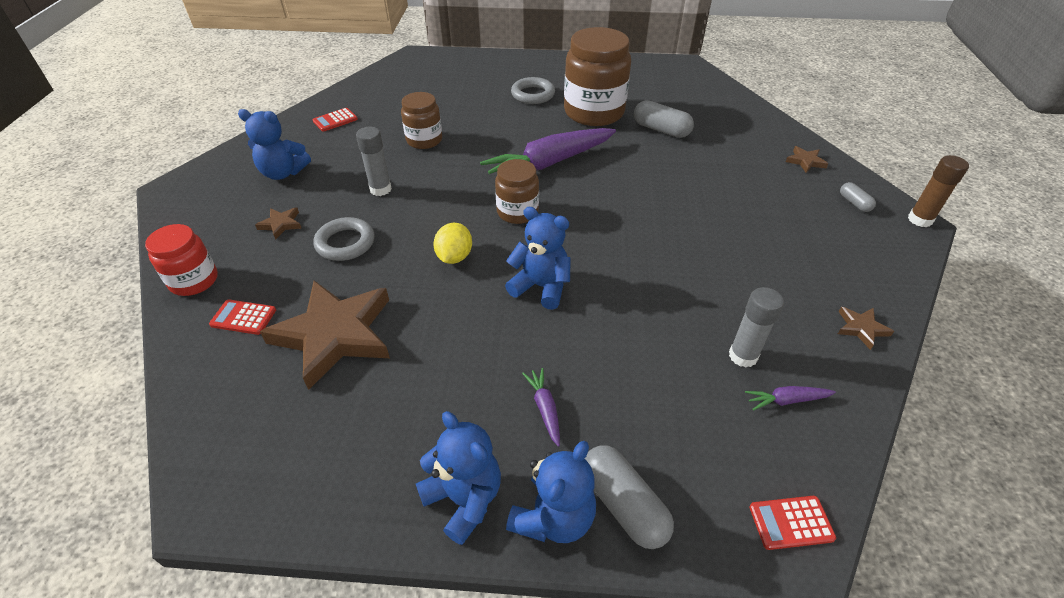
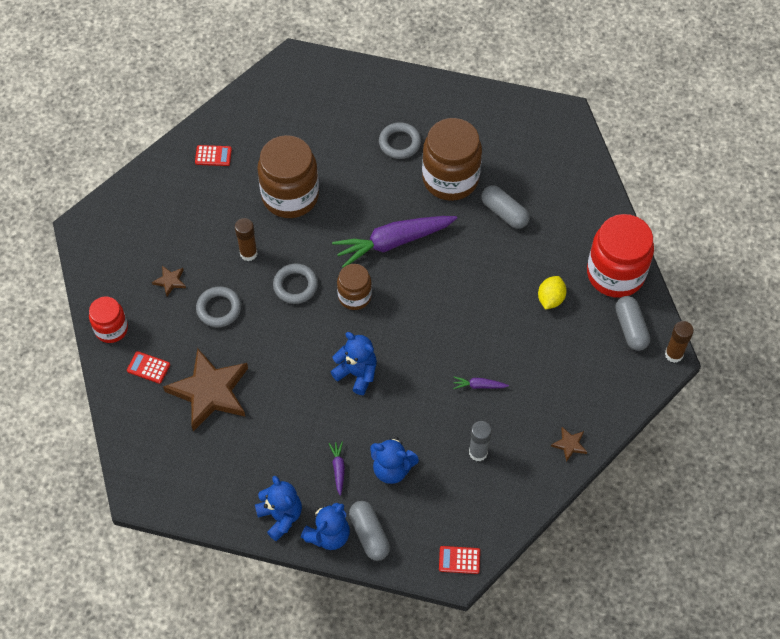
camera: 10 degrees right, 15 degrees up
(283, 173) = (169, 221): blue teddy bear -> blue teddy bear (392, 469)
(335, 120) = (213, 156): red calculator -> red calculator turned 150 degrees counterclockwise
(380, 189) = (248, 253): grey glue stick -> brown glue stick
(424, 140) = (290, 196): brown jar -> brown jar, size x1.78
(442, 211) = (295, 286): none -> grey ring
(454, 257) = (299, 335): yellow lemon -> yellow lemon (550, 299)
(786, 400) = (492, 488): purple carrot -> purple carrot (479, 386)
(805, 161) = (615, 274): brown star -> red jar
(854, 203) = (631, 328): grey capsule -> grey capsule, size x1.81

